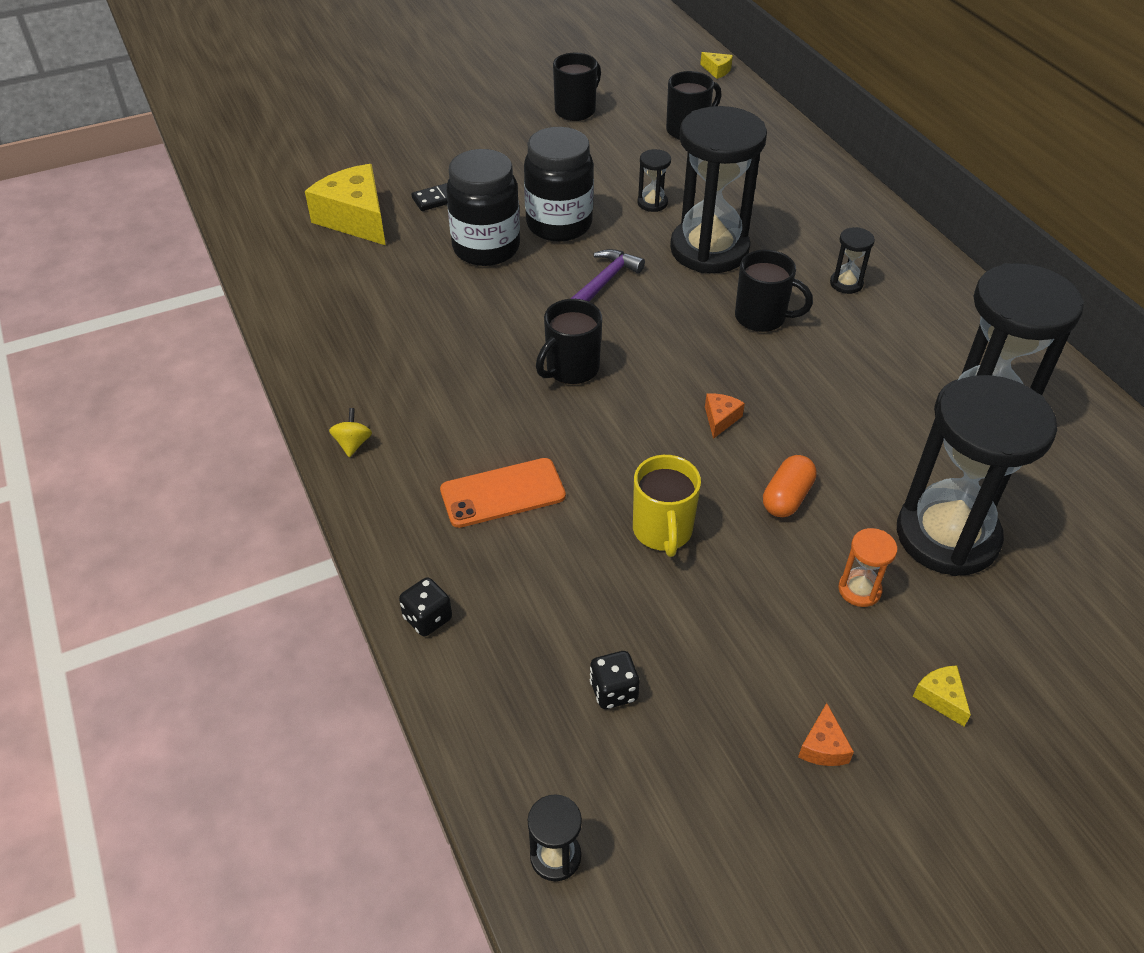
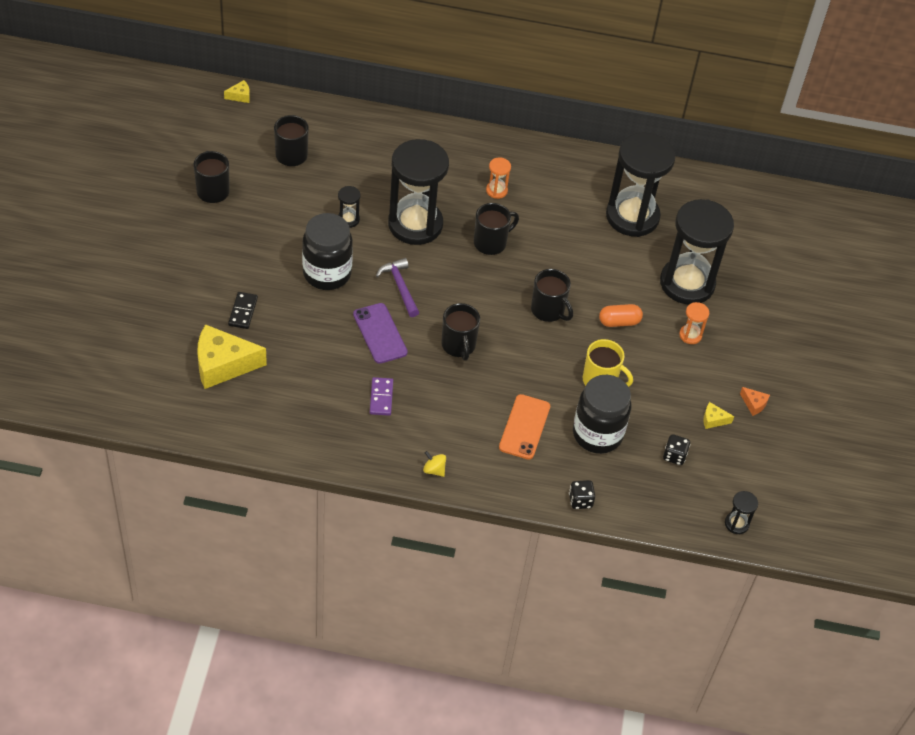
camera: 60 degrees left, 5 degrees up
(423, 346) = (381, 397): none -> purple domino
(486, 248) = (317, 320): black jar -> black jar (597, 434)
(518, 300) = (380, 333): none -> purple phone
(720, 419) = (548, 310): orange cheese -> black mug
(787, 497) = (619, 322): orange capsule -> orange capsule turned 75 degrees counterclockwise
(846, 283) = (496, 190): black hourglass -> orange hourglass
(940, 698) = (761, 350): yellow cheese -> yellow cheese (713, 420)

